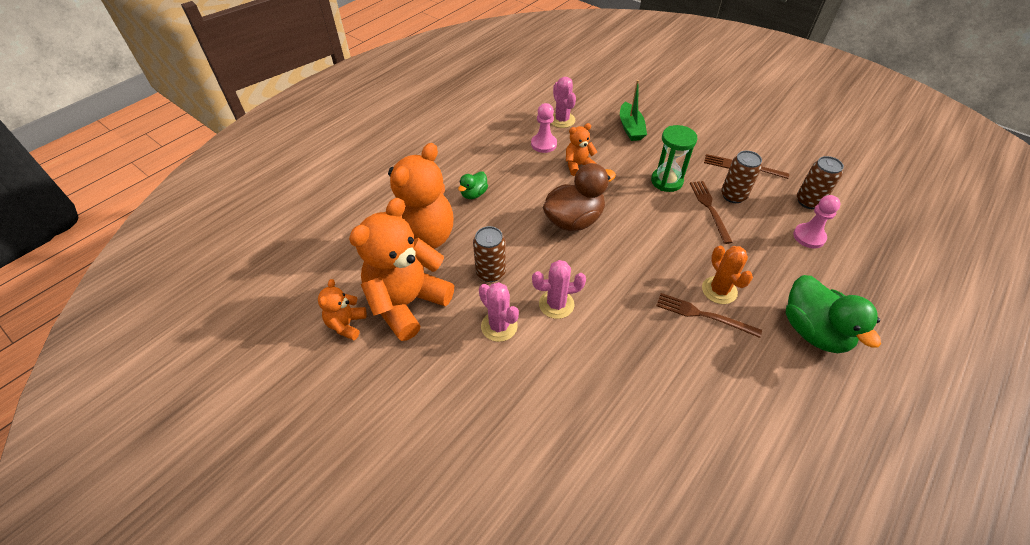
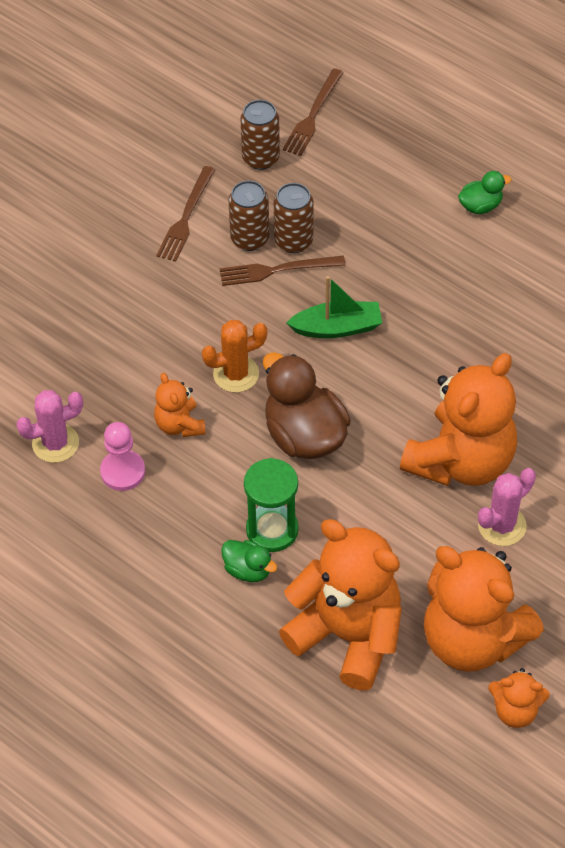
camera: 90 degrees left, 5 degrees up
(490, 272) = (411, 539): brown can -> brown can (293, 241)
(556, 304) = (461, 461): pink cactus -> orange teddy bear
(630, 128) = (83, 346): green boat -> green boat (337, 328)
(666, 181) = (218, 313): green hourglass -> green hourglass (272, 530)
(703, 315) = (466, 306): brown fork -> brown fork (313, 115)
(719, 290) = (425, 284): orange cactus -> orange cactus (236, 374)
(809, 237) = (328, 174): pink pawn -> none
(813, 331) = (480, 206): green duck -> green duck, size x0.50

